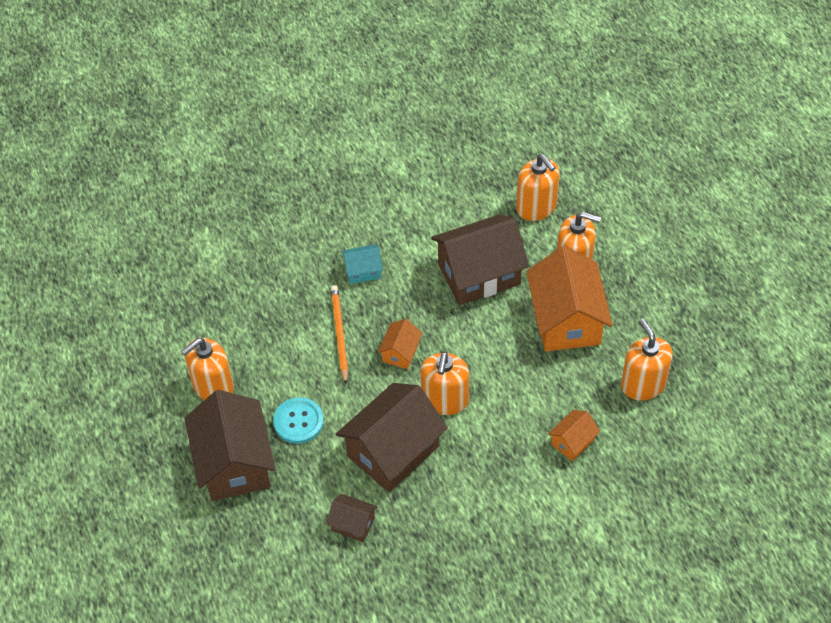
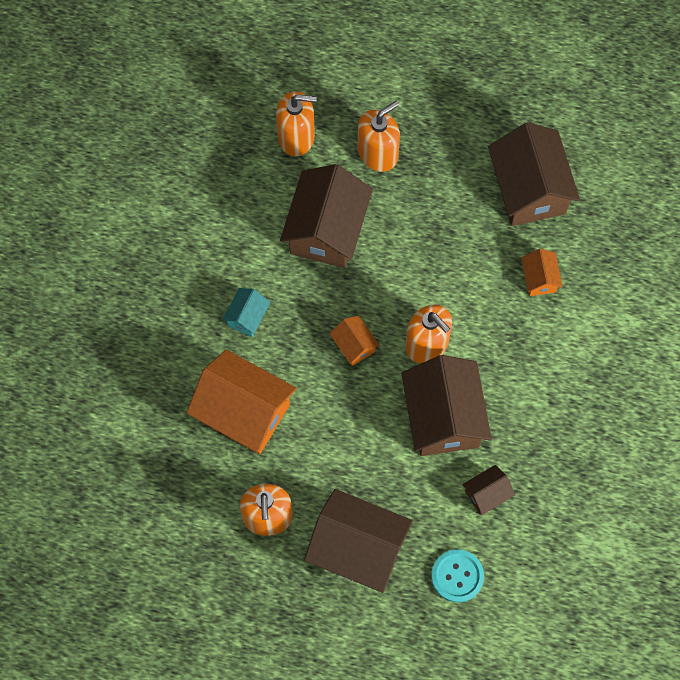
camera: 55 degrees left, 15 degrees up
(298, 421) = (357, 471): turquoise button -> turquoise button (457, 576)
(339, 334) = (297, 380): orange pencil -> none
(566, 320) = (425, 198): orange house -> orange house (244, 412)
(643, 384) = (529, 189): orange soap dispenser -> brown house

